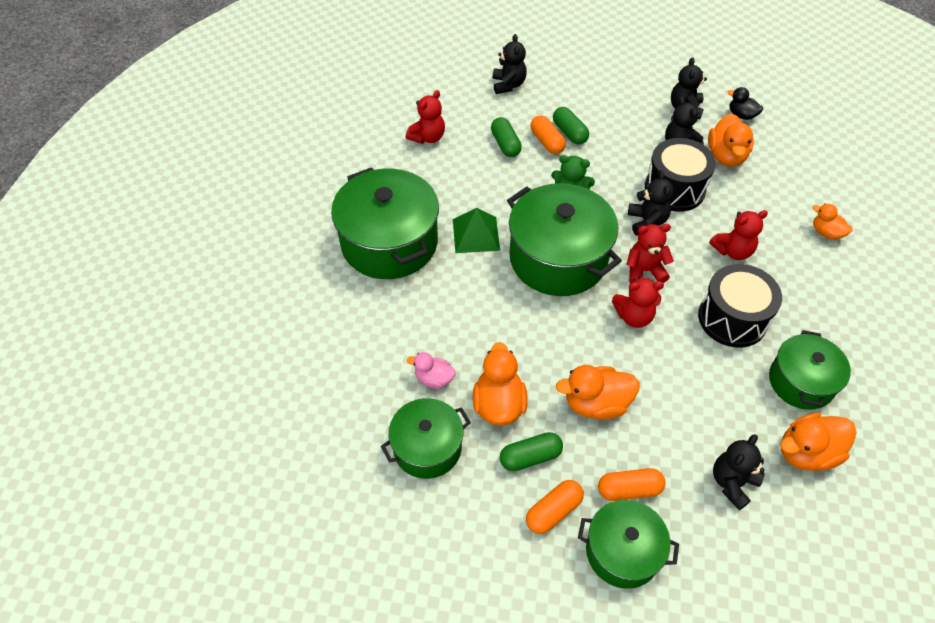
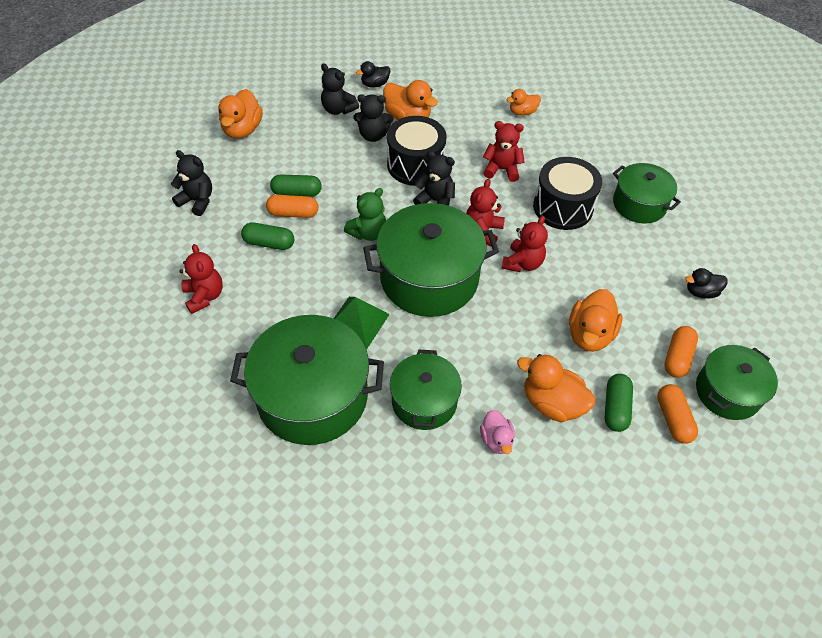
camera: 60 degrees left, 0 degrees up
(427, 447) = (566, 482): green pot -> green pot (424, 401)
(434, 379) = (496, 440): pink duck -> pink duck turned 60 degrees counterclockwise
(732, 251) = (502, 169): red teddy bear -> red teddy bear turned 90 degrees counterclockwise
(732, 483) = (701, 292): black teddy bear -> black duck
(806, 452) = (697, 237): orange duck -> orange duck (242, 130)

